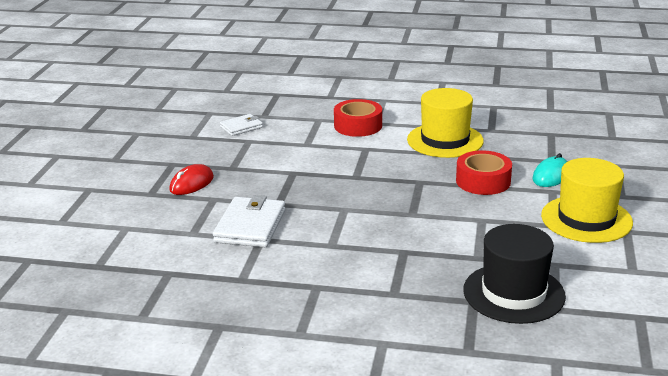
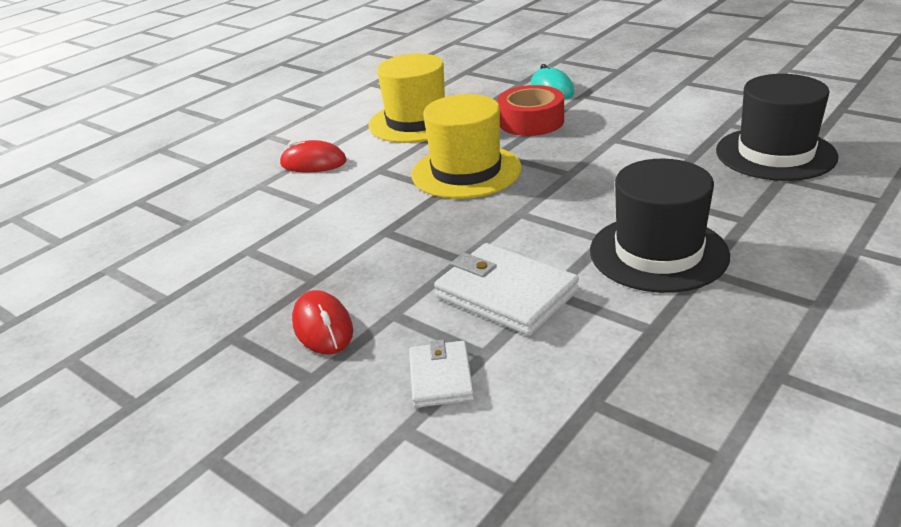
camera: 60 degrees left, 5 degrees up
(241, 127) = (197, 248): white wallet -> white wallet (441, 377)
(327, 267) = (658, 253): none -> black hat
(358, 126) = (313, 163): red tape -> red mouse
(586, 219) = (651, 92): yellow hat -> yellow hat (466, 171)

